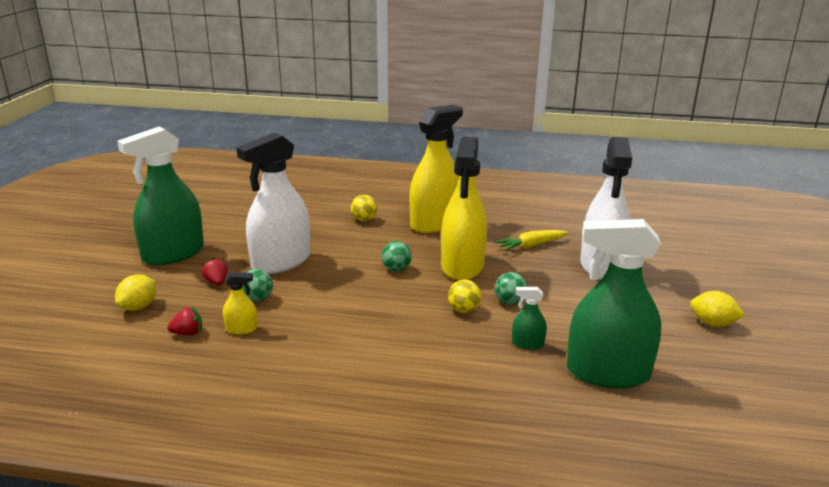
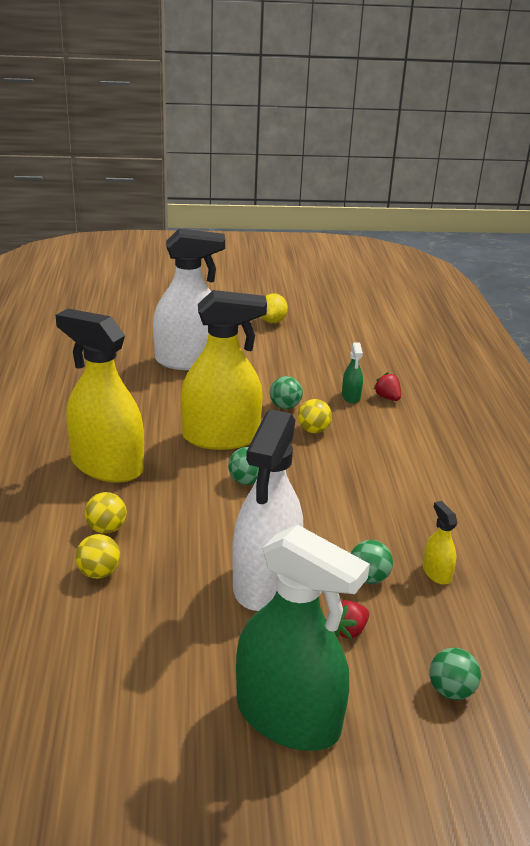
camera: 105 degrees left, 5 degrees up
(139, 307) = (451, 690): yellow lemon -> green ball
(188, 333) = (473, 616): red strawberry -> red strawberry (387, 397)
(281, 262) = (265, 582): white spray bottle -> white spray bottle turned 75 degrees clockwise
(324, 216) = (99, 572): none -> yellow ball
(531, 246) = (155, 397): yellow carrot -> none
(607, 373) = (369, 364): green spray bottle -> none

